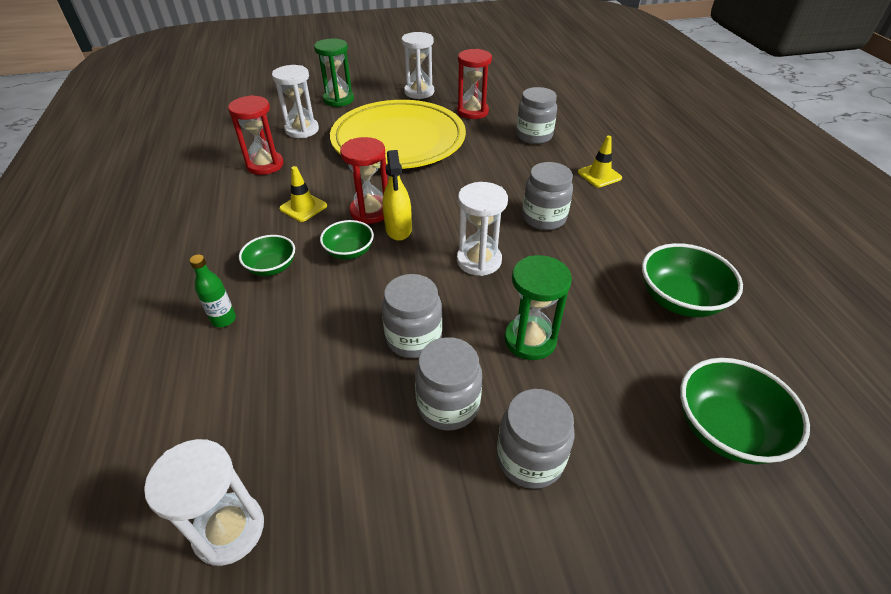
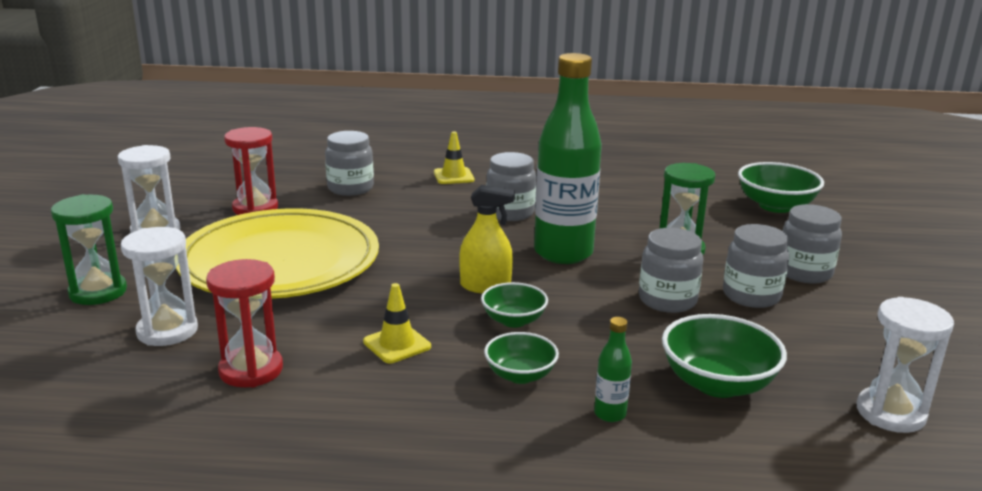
camera: 75 degrees left, 20 degrees down
(370, 211) = (438, 299): red hourglass -> none
(479, 260) = (563, 253): white hourglass -> green bottle
(679, 299) = (646, 188): green bowl -> green bowl (717, 383)

